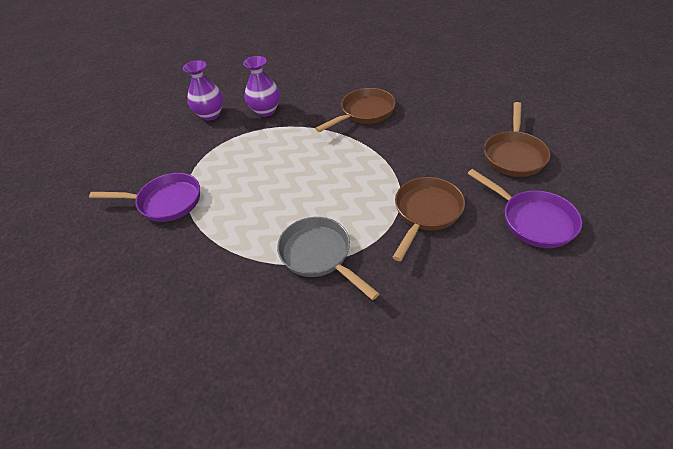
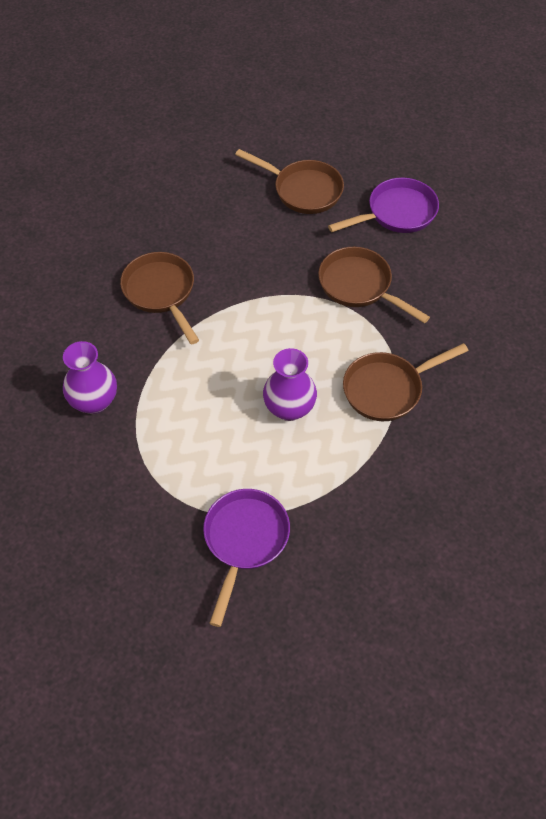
camera: 80 degrees left, 10 degrees up
(210, 114) = (64, 474): purple vase -> purple vase (289, 408)
(319, 255) = (388, 389): grey pan -> brown pan

